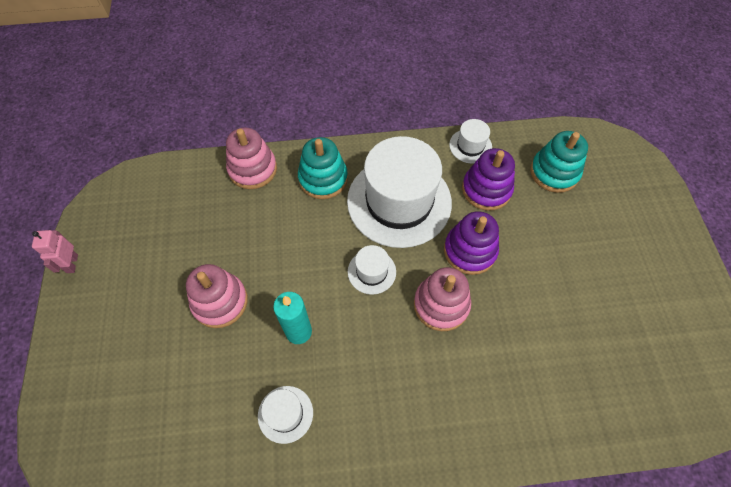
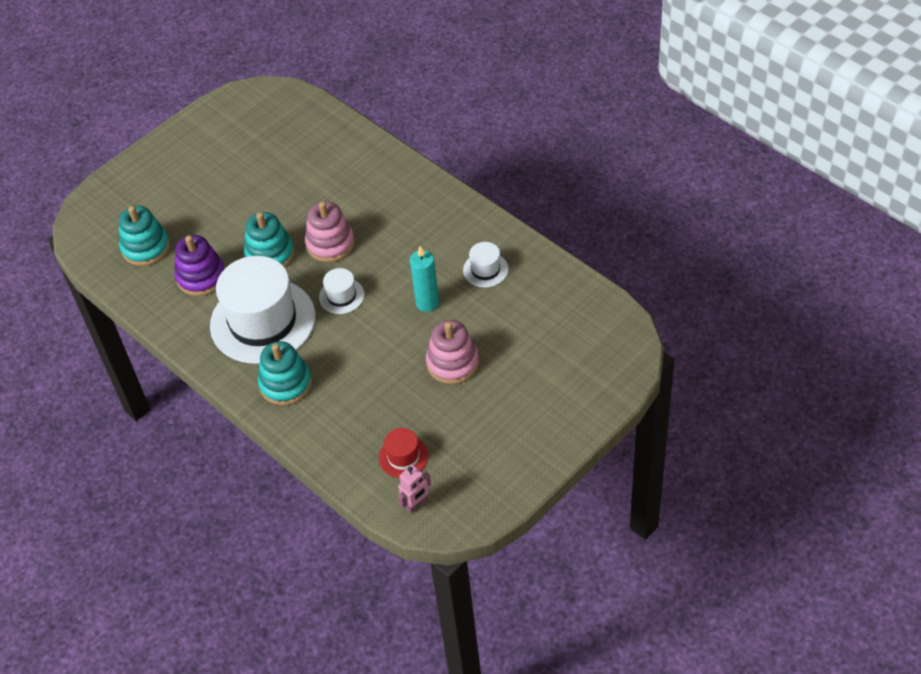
camera: 125 degrees left, 10 degrees down
(72, 263) = (522, 483): pink robot -> pink robot (416, 504)
(182, 206) = (403, 457): none -> red hat
(252, 169) = (321, 439): pink stacking toy -> none
(470, 146) = (161, 312): white hat -> none
(470, 251) = (270, 254): purple stacking toy -> turquoise stacking toy

